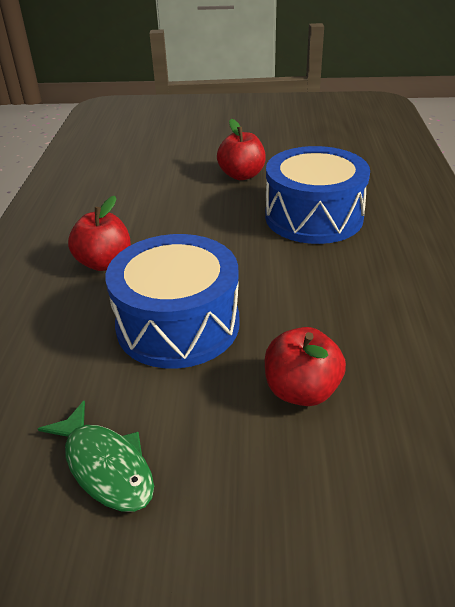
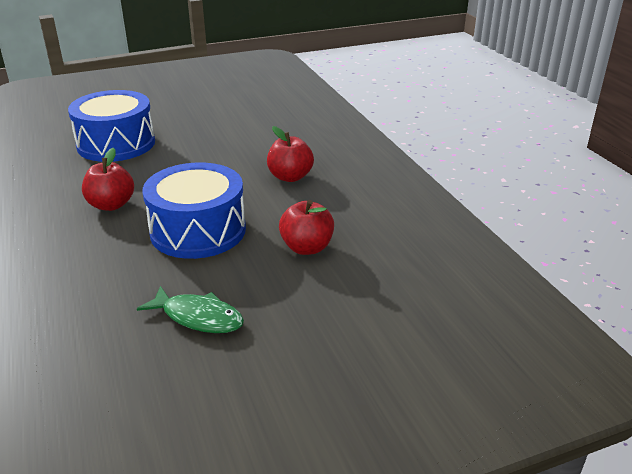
camera: 25 degrees left, 5 degrees down
(242, 175) = (187, 126): red apple -> red apple (290, 177)
(313, 217) = (261, 145): blue drum -> blue drum (116, 144)

